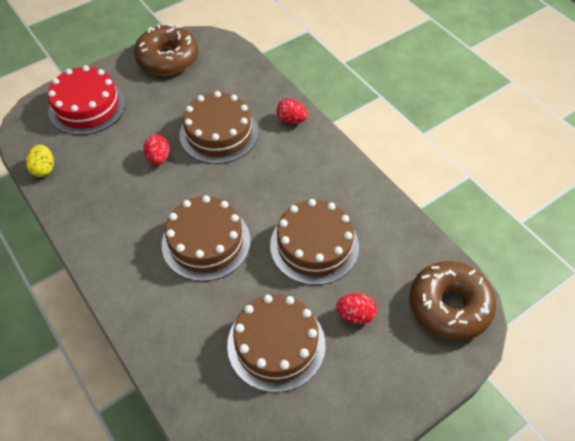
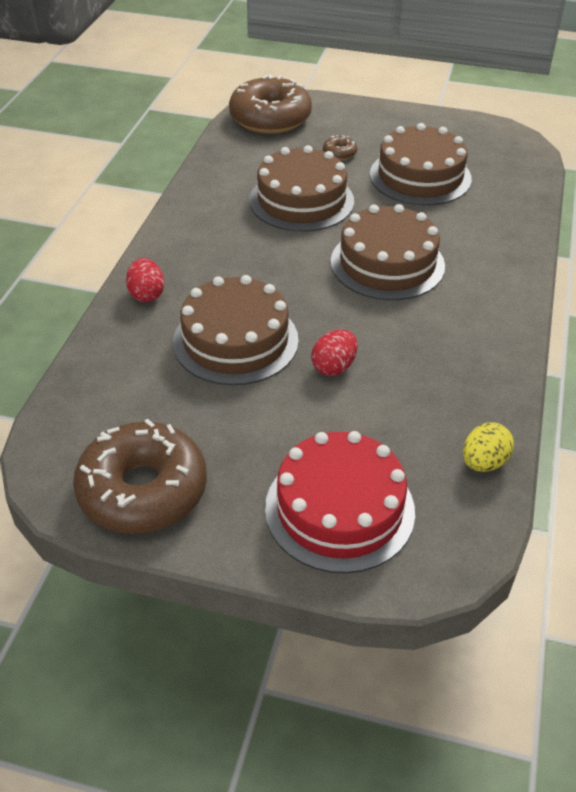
camera: 130 degrees left, 10 degrees down
(355, 315) = (339, 153): red egg -> brown donut

